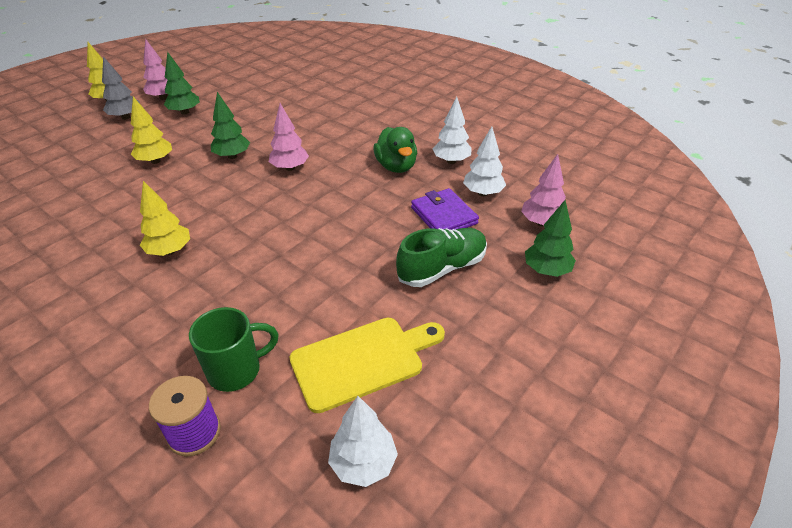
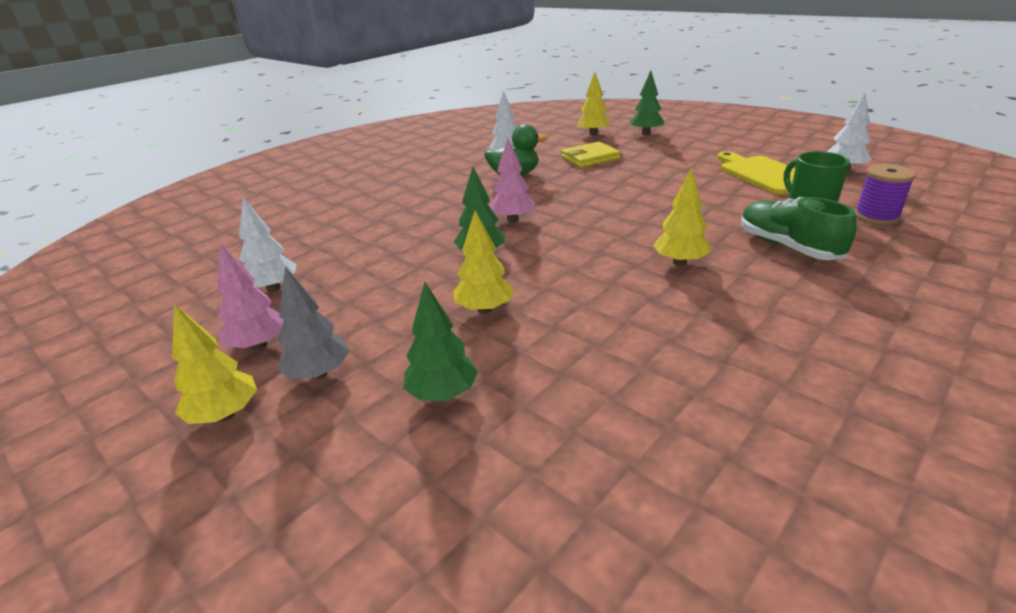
camera: 85 degrees left, 10 degrees down
(185, 112) = (333, 312): green tree -> green tree (443, 394)
(442, 268) = (656, 157): green shoe -> green shoe (787, 247)
(444, 215) = (590, 158): purple wallet -> yellow wallet
(483, 193) = (557, 148): white tree -> white tree (273, 288)
(541, 223) = (593, 134): pink tree -> yellow tree

